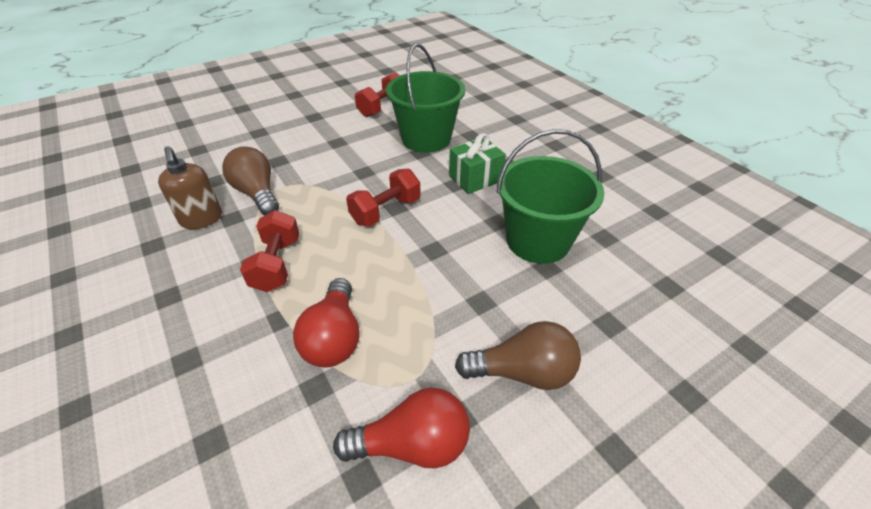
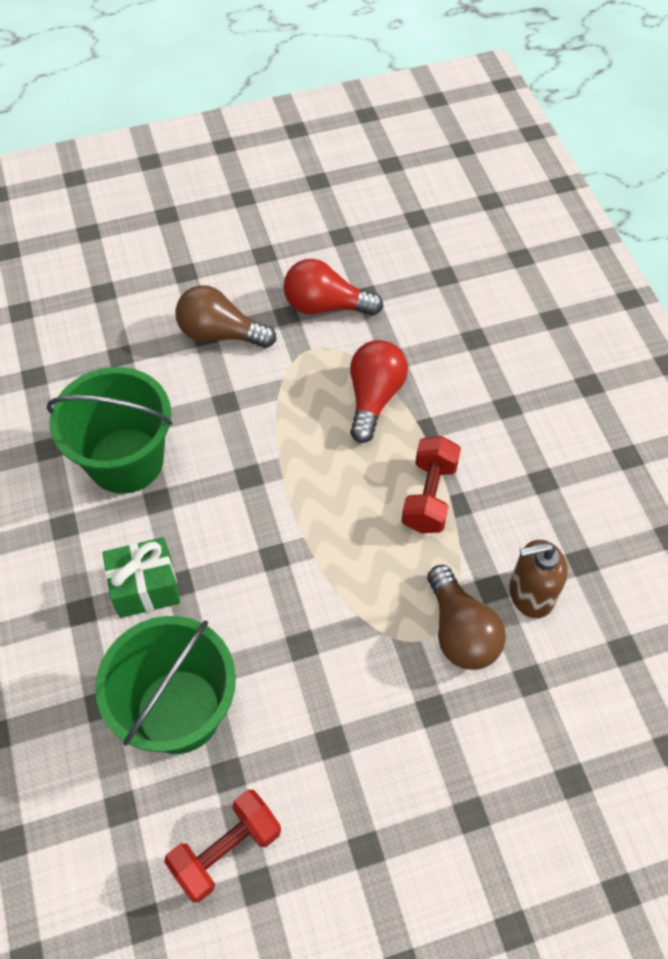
camera: 165 degrees left, 15 degrees up
(201, 219) = (530, 594): brown soap dispenser -> brown soap dispenser turned 90 degrees counterclockwise
(386, 211) = (288, 551): red dumbbell -> none

